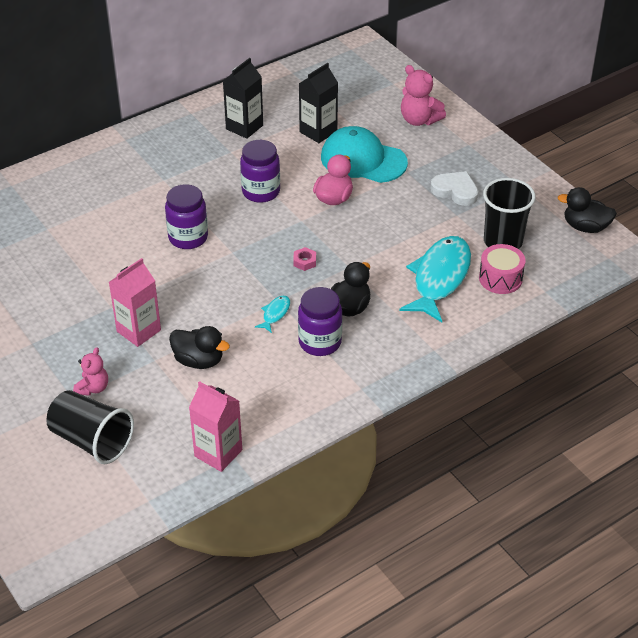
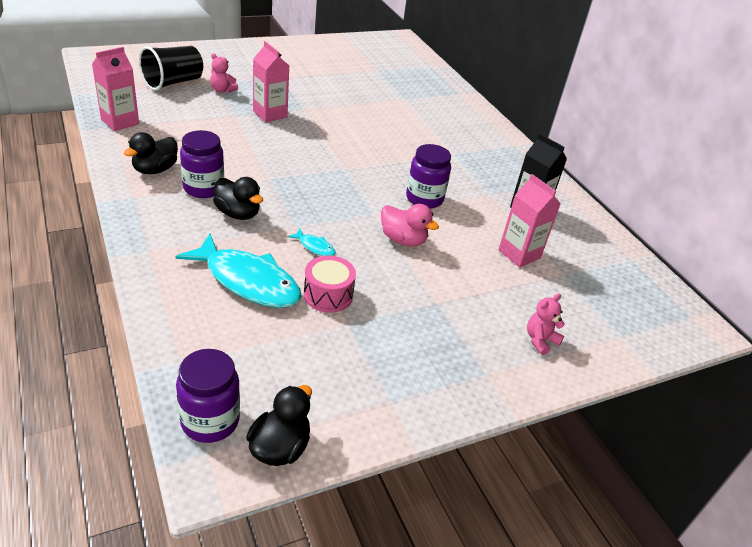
camera: 95 degrees right, 5 degrees down
(188, 237) = (371, 151): purple jar -> purple jar (210, 421)
(199, 361) = (221, 131): black duck -> black duck (155, 170)
(275, 314) = (253, 173): turquoise fish -> turquoise fish (315, 247)
(304, 261) = (314, 202): pink nut -> none
(318, 131) = (519, 254): black carton -> pink carton
(363, 160) = (465, 275): turquoise cap -> none
(419, 120) = (540, 340): pink teddy bear -> pink teddy bear, size x0.65
(455, 191) = (393, 335): white heart -> none
(500, 278) = (222, 329): pink drum -> pink drum (328, 295)
(503, 241) = (285, 350): black cup -> none

